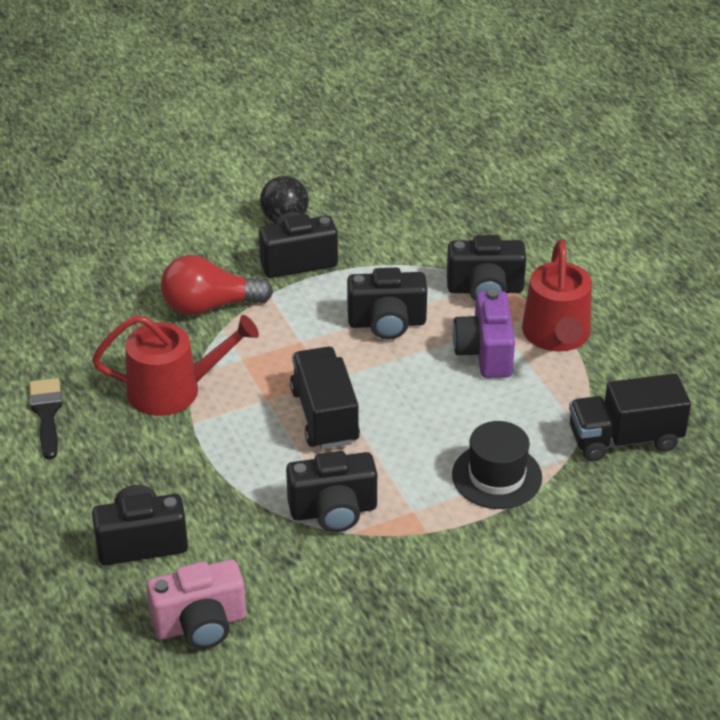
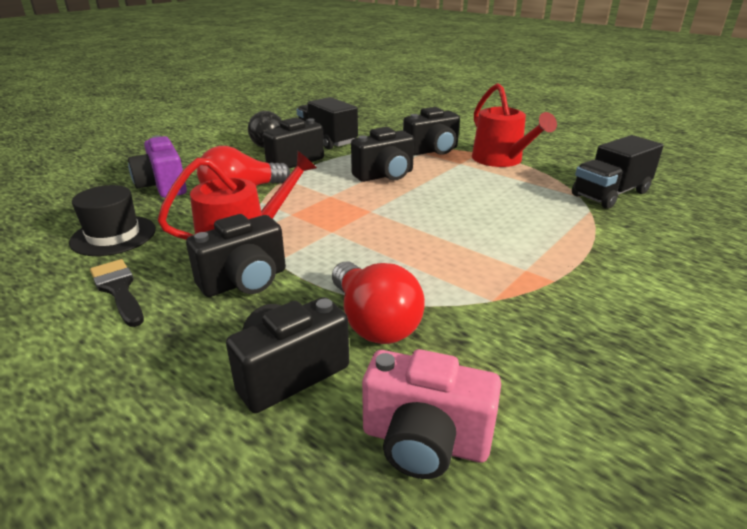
camera: 25 degrees left, 10 degrees down
(200, 624) = (424, 441): pink camera -> pink camera turned 60 degrees clockwise
(233, 519) = (374, 322): none -> red light bulb
(324, 416) = (389, 230): black truck -> black truck (327, 140)
(333, 511) = (460, 288): black camera -> black camera (245, 281)
(485, 353) = (467, 175): purple camera -> purple camera (163, 186)
(497, 476) = (558, 232): black hat -> black hat (113, 235)

